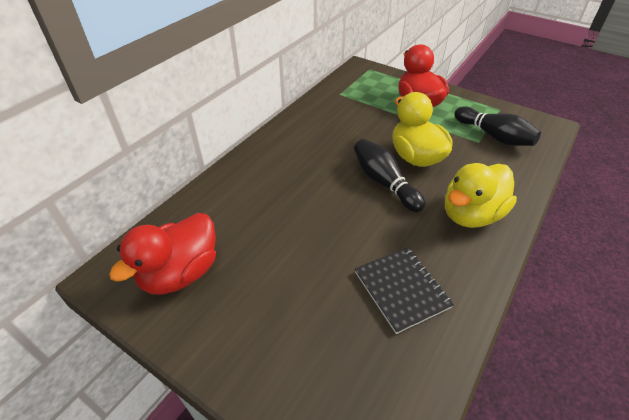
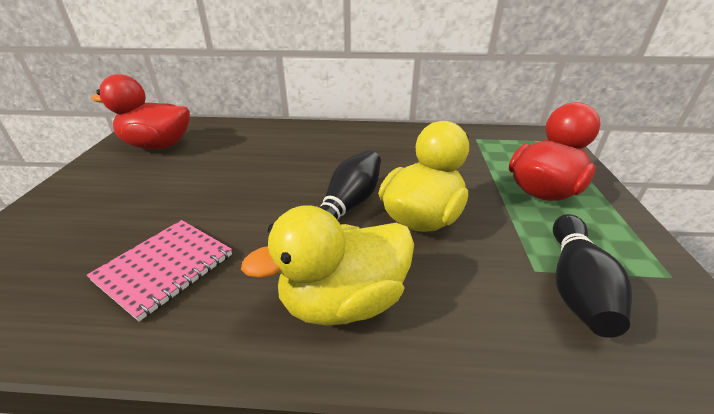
camera: 60 degrees right, 10 degrees down
(401, 289) = (165, 268): black notebook -> pink notebook
(471, 214) = (343, 301): yellow duck -> yellow duck turned 45 degrees counterclockwise

